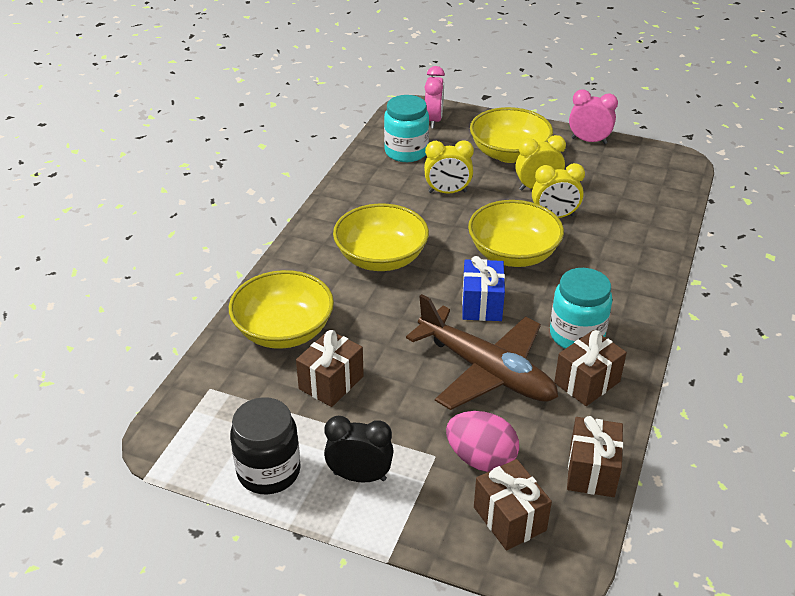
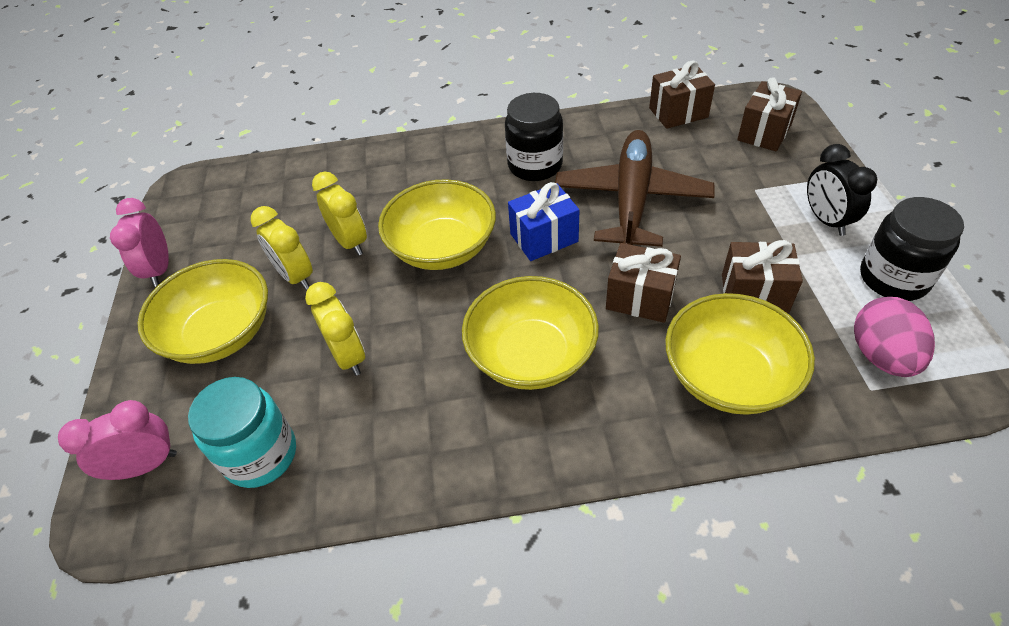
camera: 115 degrees left, 10 degrees up
(481, 459) = (729, 165): pink egg -> pink egg (881, 356)
(576, 335) = (535, 165): turquoise jar -> black jar
(587, 382) = (588, 142): brown gift -> brown gift (640, 298)

